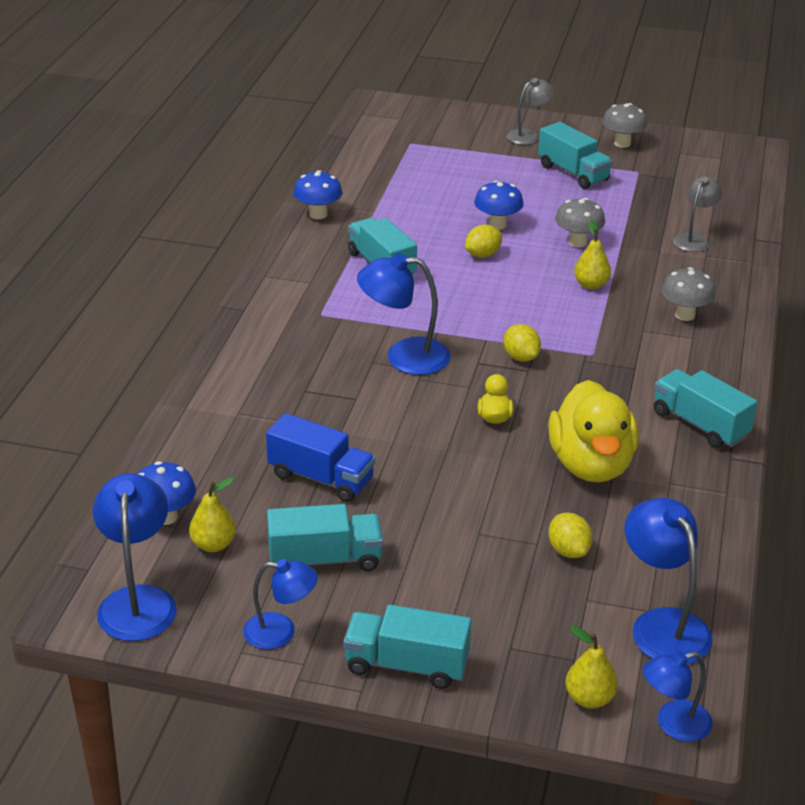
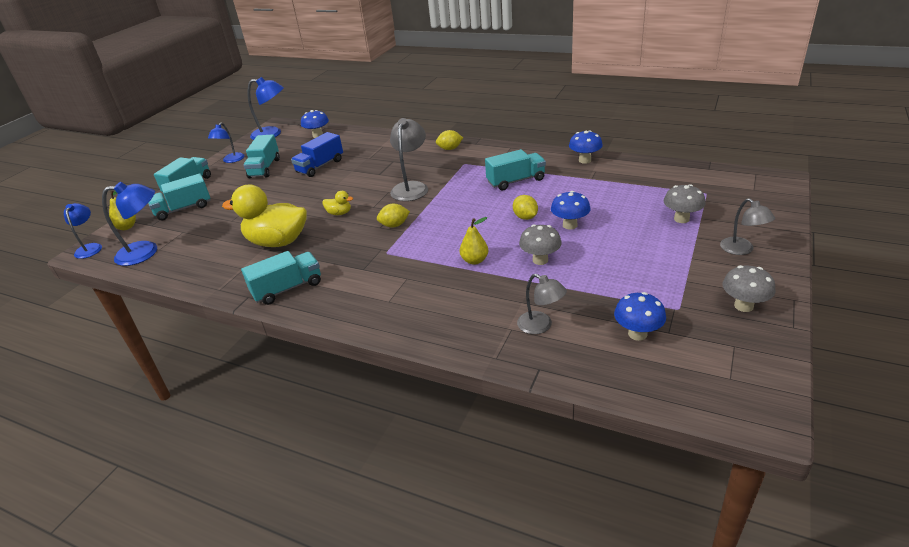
camera: 105 degrees right, 0 degrees up
(214, 544) = (293, 145): yellow pear -> none
(404, 357) = (411, 187): blue lamp -> grey lamp
(568, 550) = (218, 229): yellow lemon -> yellow lemon (450, 149)
(573, 173) = (667, 268): turquoise truck -> turquoise truck (183, 209)
(683, 192) = (637, 334): none -> blue mushroom
(684, 315) = (419, 301): grey mushroom -> grey mushroom (681, 219)

